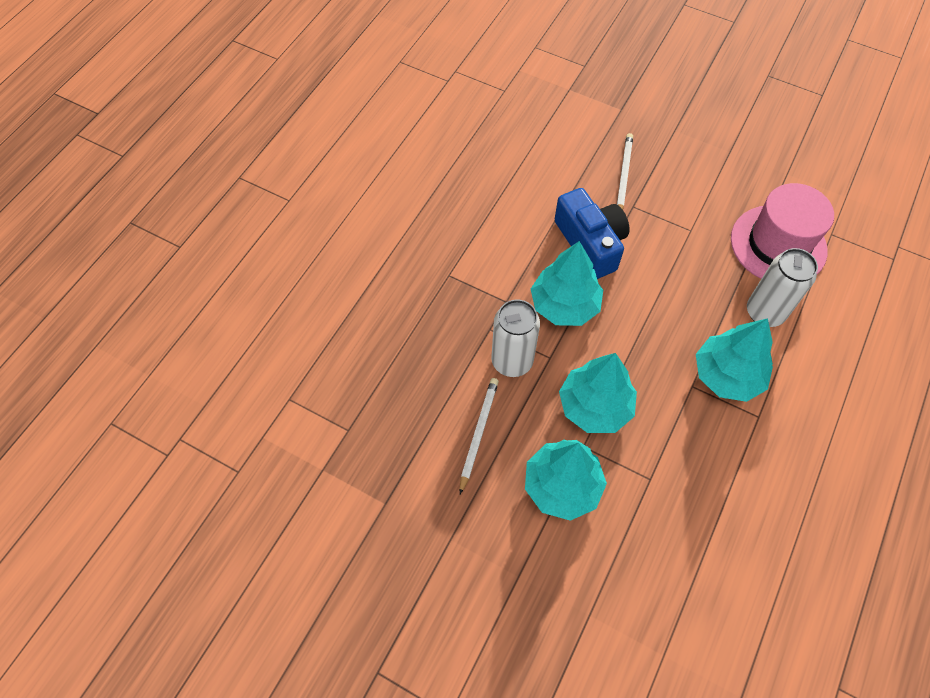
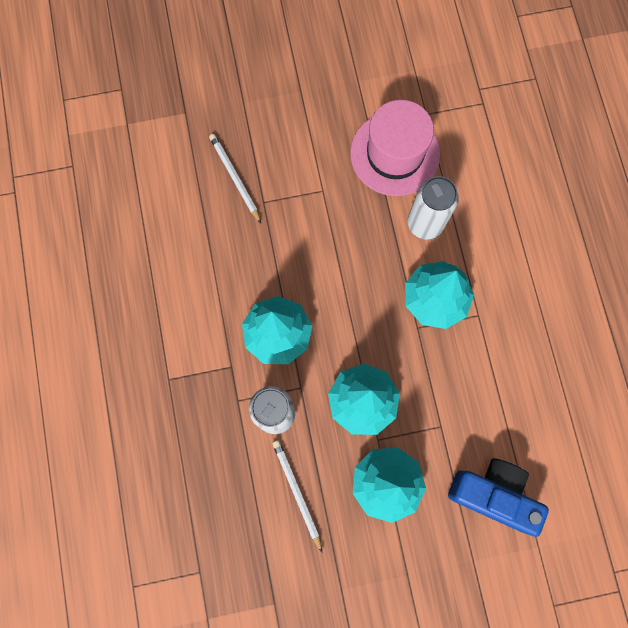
camera: 40 degrees left, 15 degrees up
(590, 243) = (256, 262): blue camera -> blue camera (493, 494)

